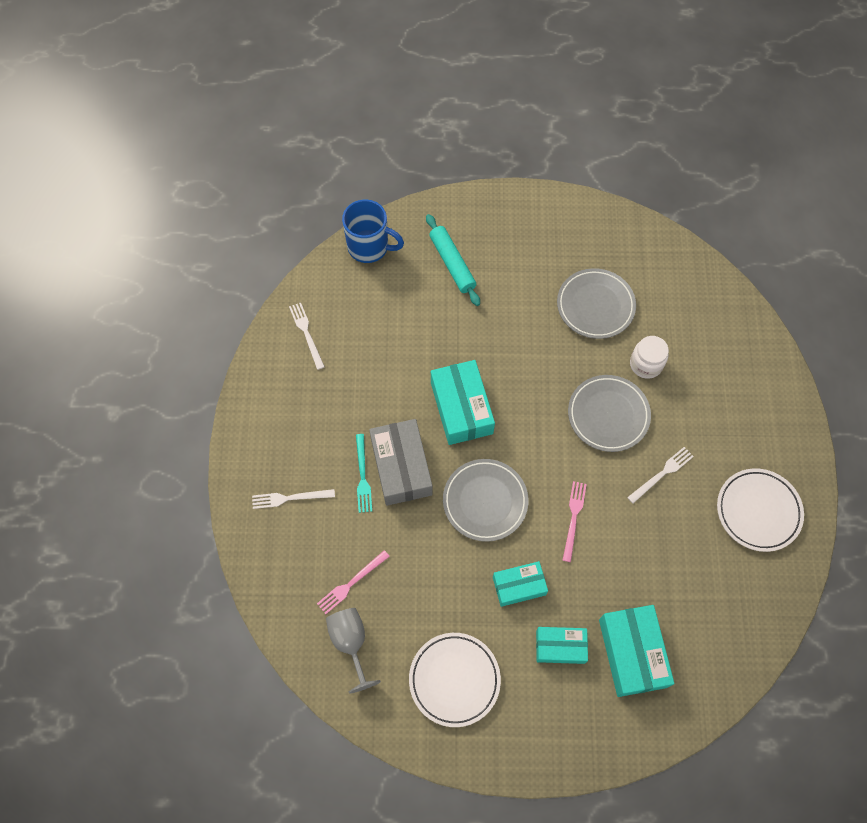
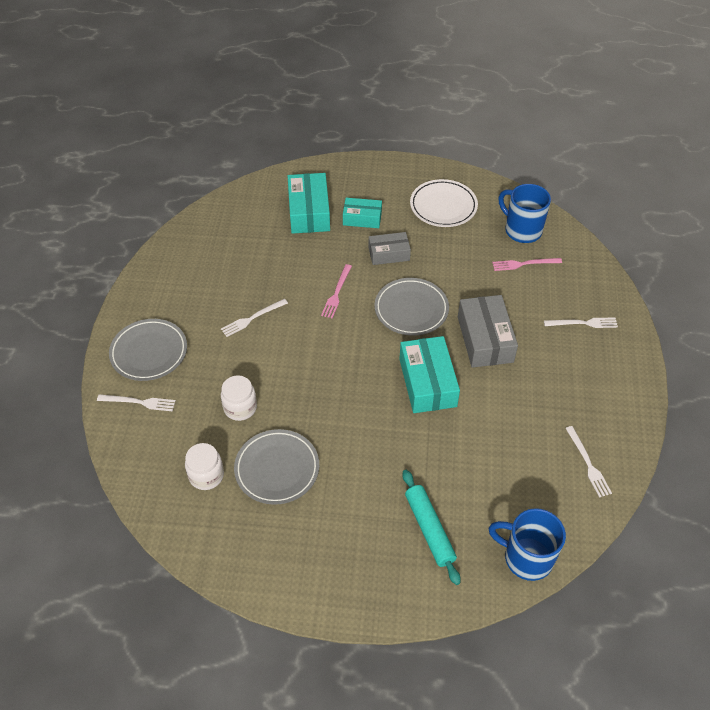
camera: 175 degrees left, 15 degrees down
(351, 583) = (524, 264): pink fork -> pink fork turned 150 degrees counterclockwise
(351, 643) = (522, 230): grey goblet -> blue mug
(363, 476) = (519, 335): turquoise fork -> none
(519, 586) = (389, 254): turquoise box -> grey box
(608, 415) = (288, 366): grey plate -> grey plate (149, 352)
(658, 295) = (206, 475): none -> white jar
(747, 362) = (139, 402): none -> white fork
(758, 511) = (179, 287): white plate -> none

